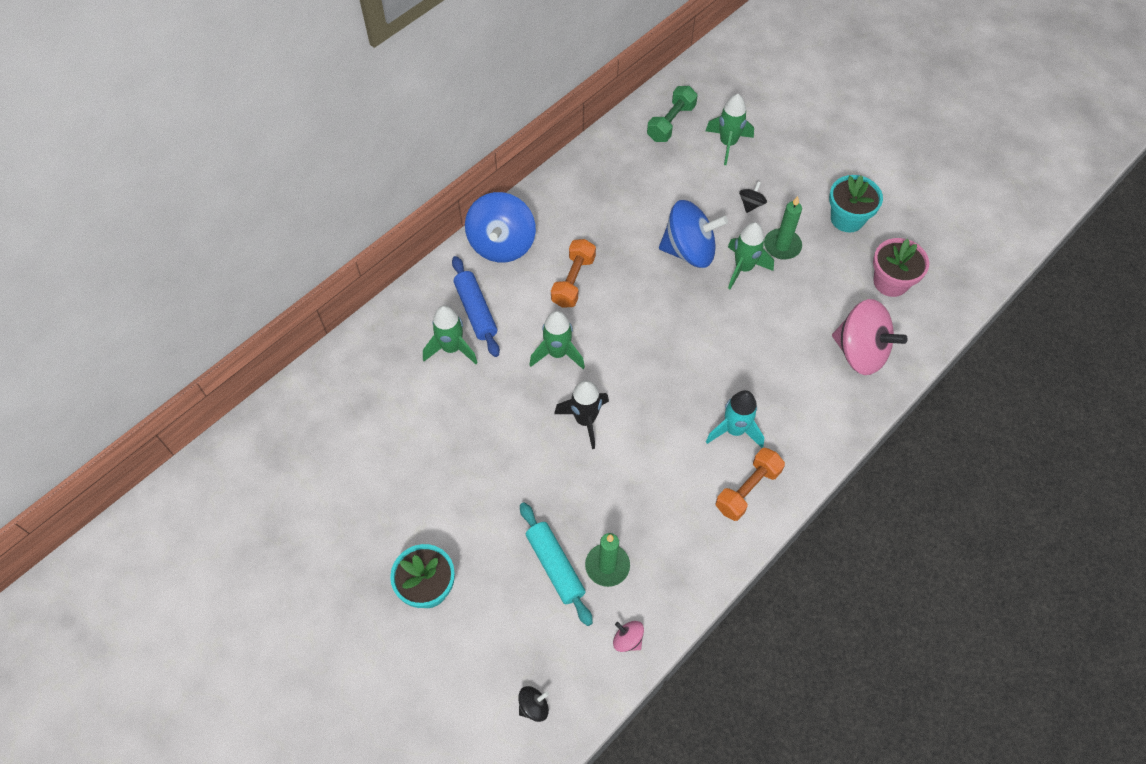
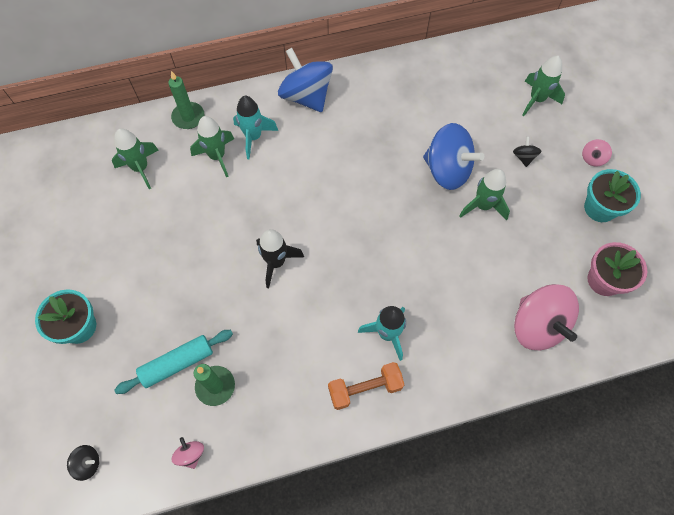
camera: 30 degrees right, 5 degrees up
(476, 311) = (253, 137): blue rolling pin -> turquoise rocket
(502, 244) = (306, 96): blue spinning top -> blue spinning top turned 105 degrees clockwise
(555, 566) = (177, 363): turquoise rolling pin -> turquoise rolling pin turned 60 degrees clockwise
(557, 353) = (291, 200): green rocket -> green rocket (141, 168)
(573, 281) = (340, 150): orange dumbbell -> none
(671, 123) = (500, 62): green dumbbell -> none
(751, 204) = (523, 157): black spinning top -> black spinning top turned 60 degrees counterclockwise
(782, 246) = (528, 203): green candle -> green candle (188, 117)
(812, 176) = (592, 158): none -> pink spinning top

